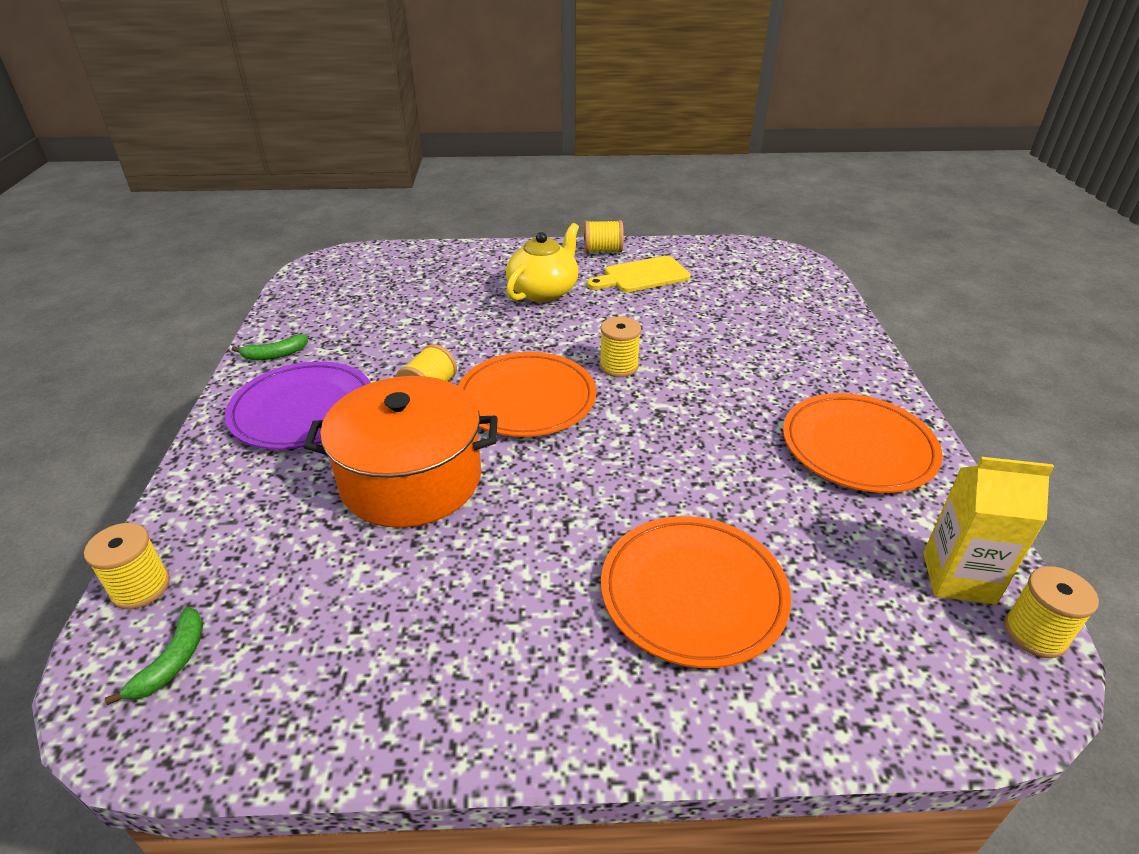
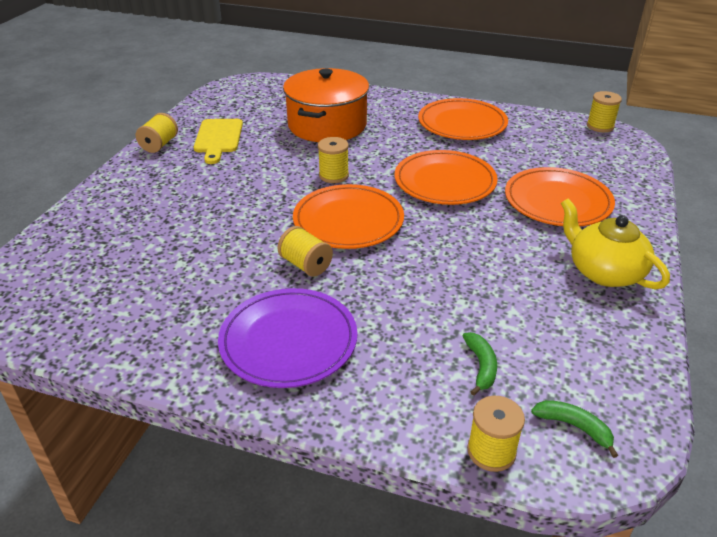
camera: 70 degrees left, 0 degrees up
(275, 354) = (174, 355): green banana -> green banana (481, 366)
(411, 479) = (416, 288): orange pot -> orange pot (327, 125)
(544, 291) = (199, 184): yellow teapot -> yellow teapot (604, 272)
(668, 459) = (445, 182): none -> orange plate
(958, 578) = (564, 131): yellow carton -> none

